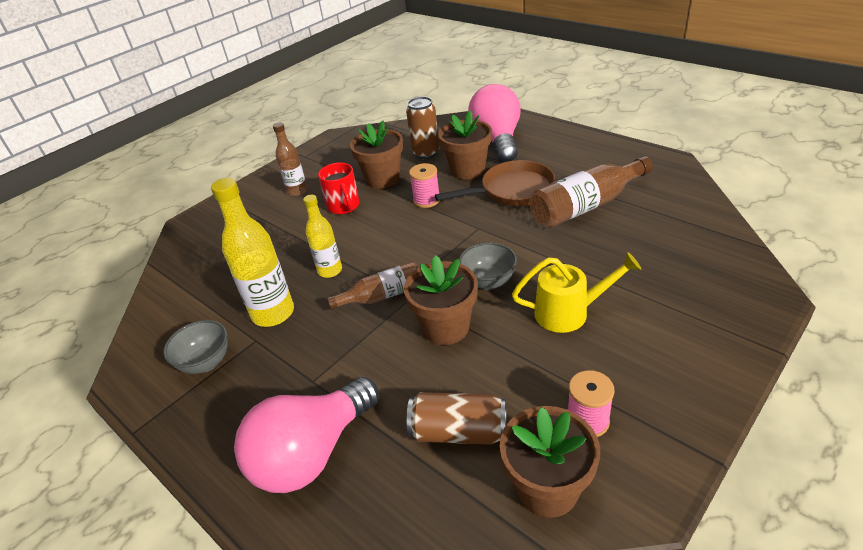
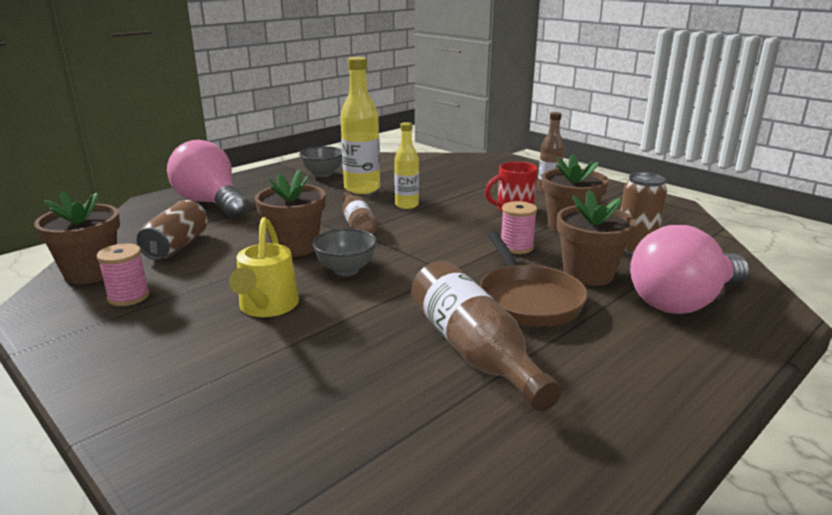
camera: 90 degrees right, 15 degrees down
(497, 140) = (682, 302): pink light bulb -> pink light bulb turned 150 degrees clockwise

